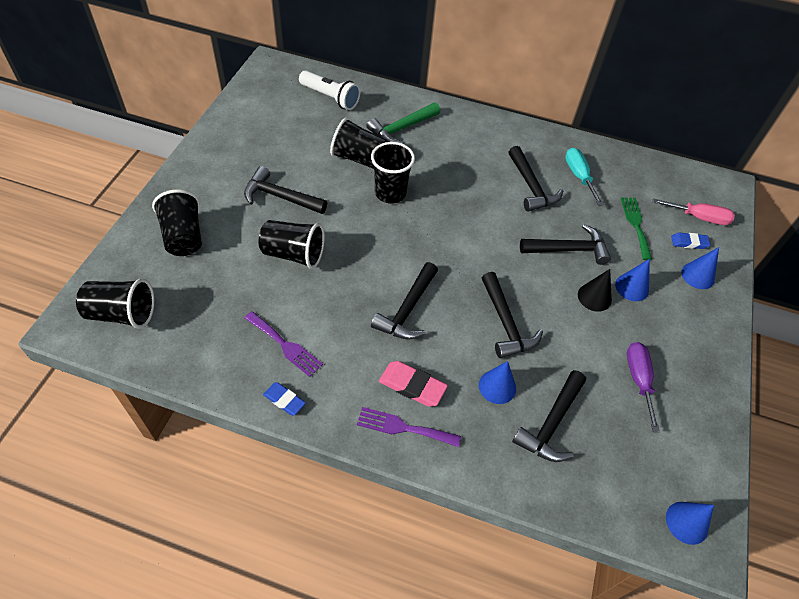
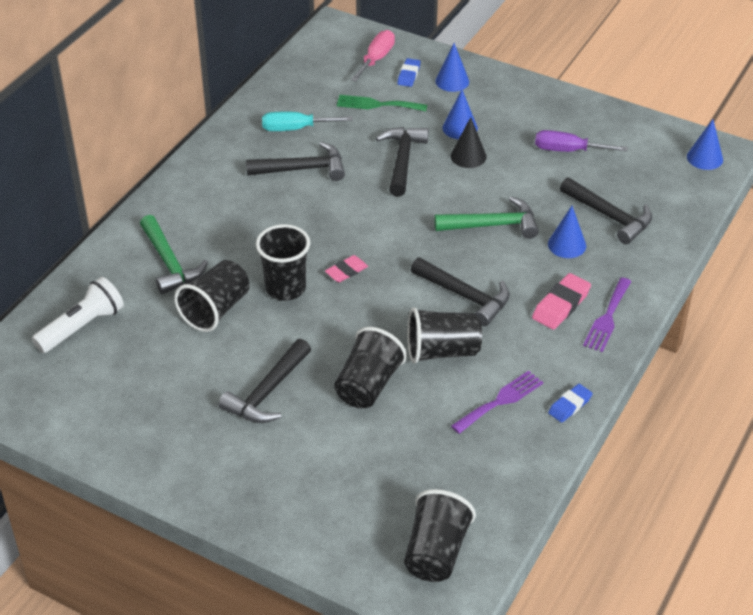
camera: 75 degrees left, 10 degrees down
(183, 236) = (318, 492): black cup -> black cup (442, 351)
(418, 227) = (346, 271): none -> pink eraser
(505, 323) = (492, 225): black hammer -> green hammer

